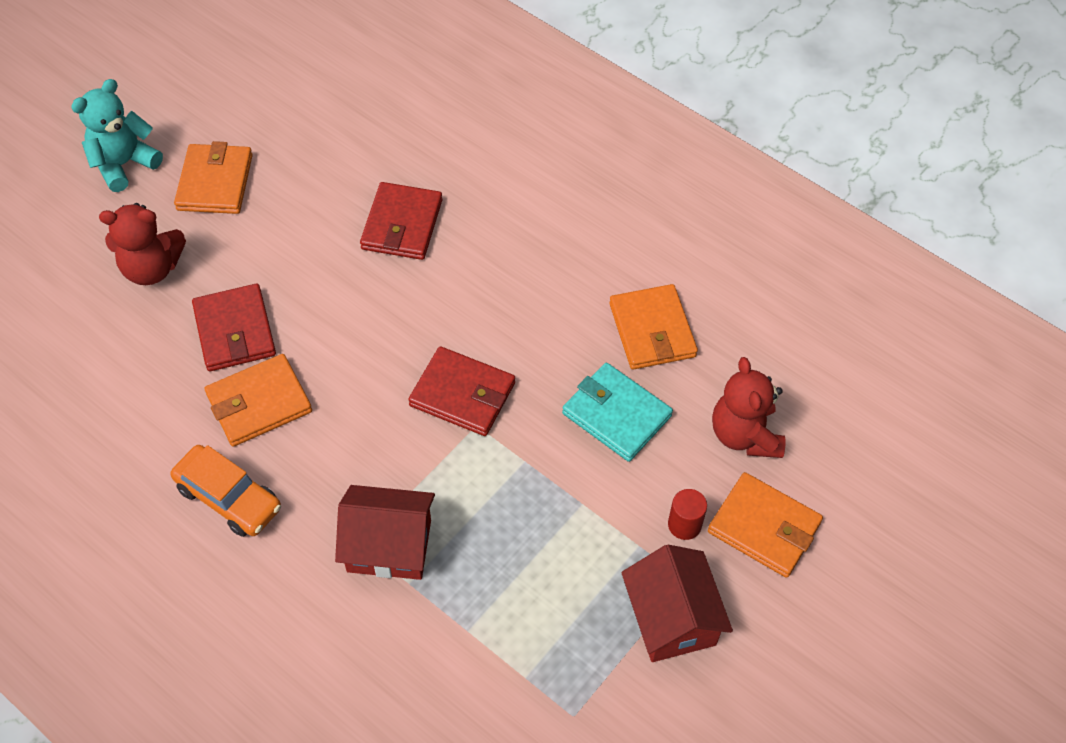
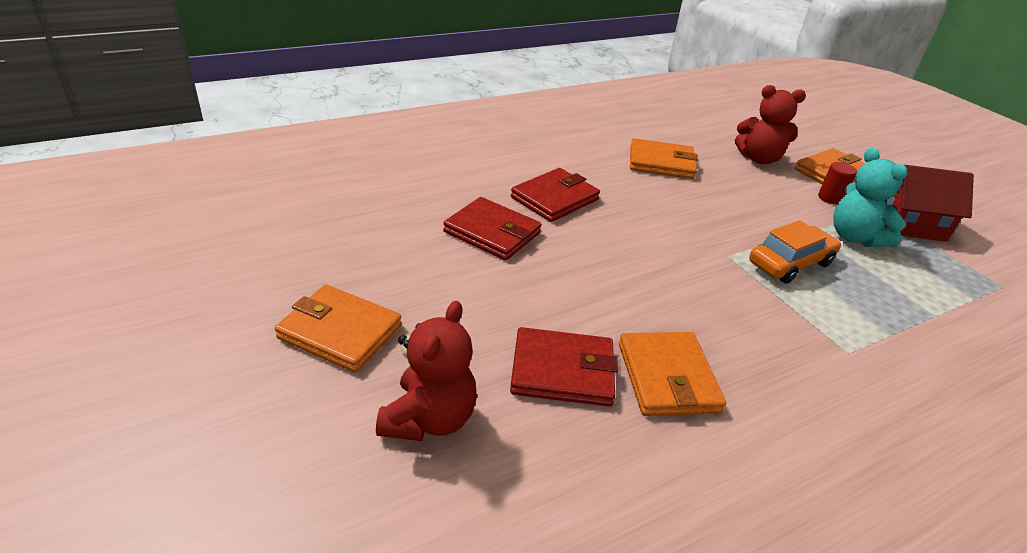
camera: 70 degrees left, 20 degrees down
(124, 164) = (236, 403): turquoise teddy bear -> turquoise teddy bear (855, 237)
(229, 498) = (790, 434): orange car -> orange car (790, 263)
(389, 545) = (851, 335): red house -> none
(462, 394) = (693, 253): red wallet -> red wallet (554, 198)
(616, 415) = (732, 195): turquoise wallet -> none

